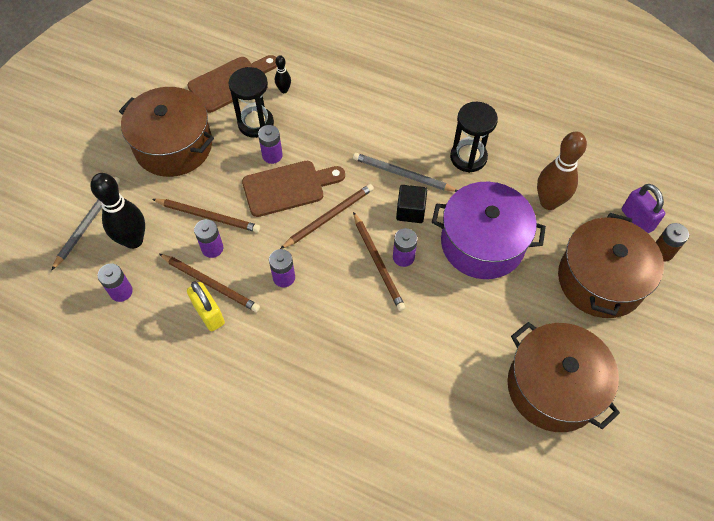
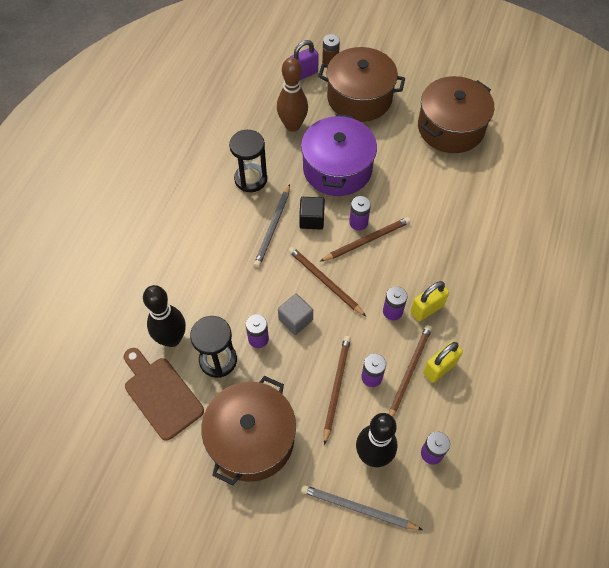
camera: 95 degrees left, 0 degrees up
(281, 312) = (427, 309): none -> yellow padlock
(284, 90) = (172, 338): black bowling pin -> black bowling pin, size x2.09
(288, 187) = (295, 320): brown cutting board -> grey cube

